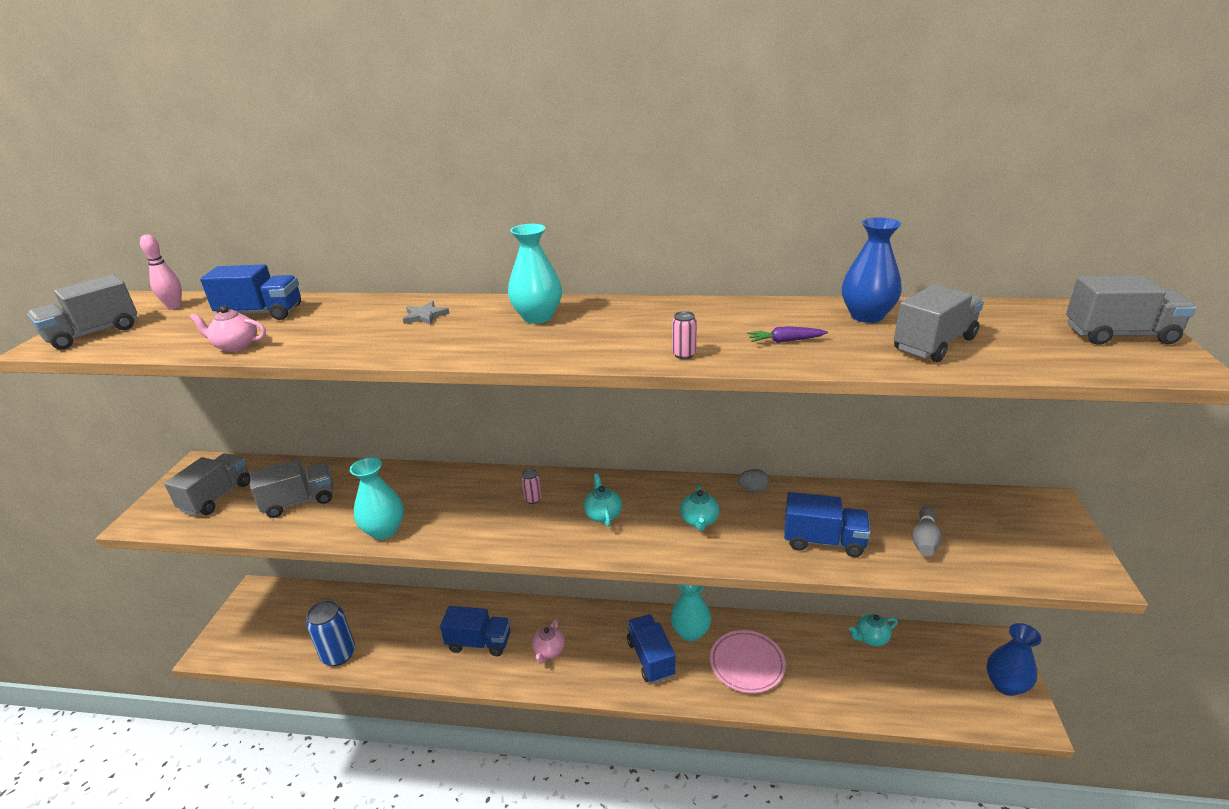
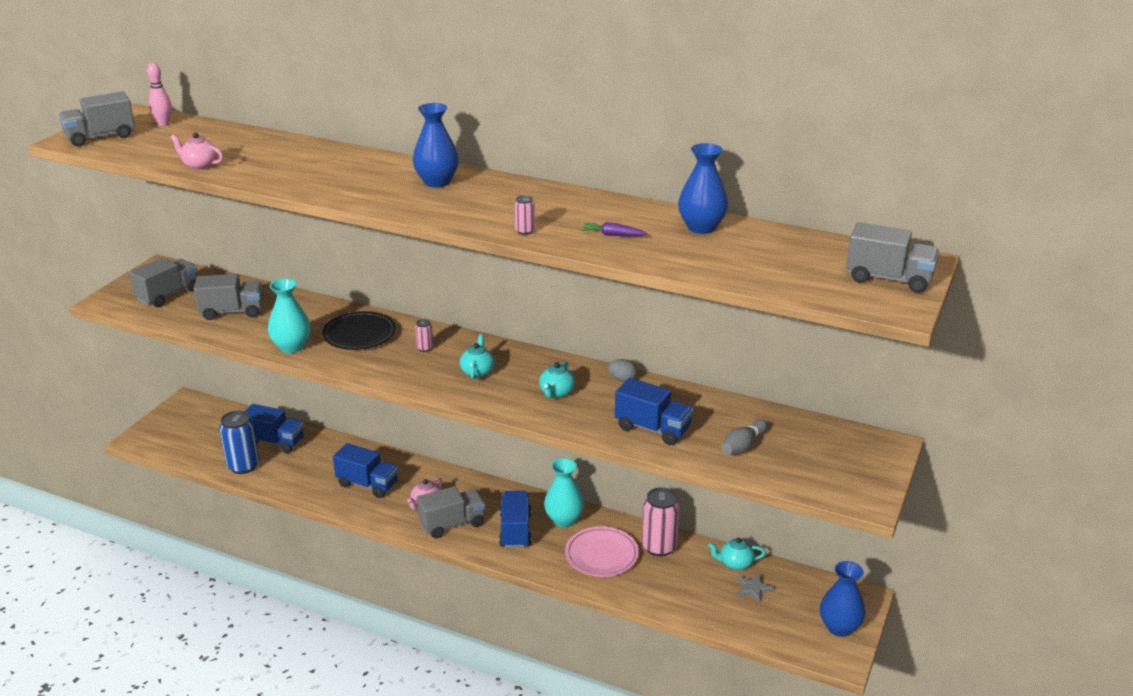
camera: 15 degrees right, 0 degrees up
(261, 313) = (227, 141): blue truck -> blue truck (275, 441)
(425, 316) = (350, 165): grey star -> grey star (753, 589)
(455, 499) = (359, 335): none -> black plate
(538, 317) = (437, 182): turquoise vase -> blue vase
(793, 638) = (659, 547): none -> pink can
(934, 344) = (727, 258): grey truck -> grey truck (452, 524)

